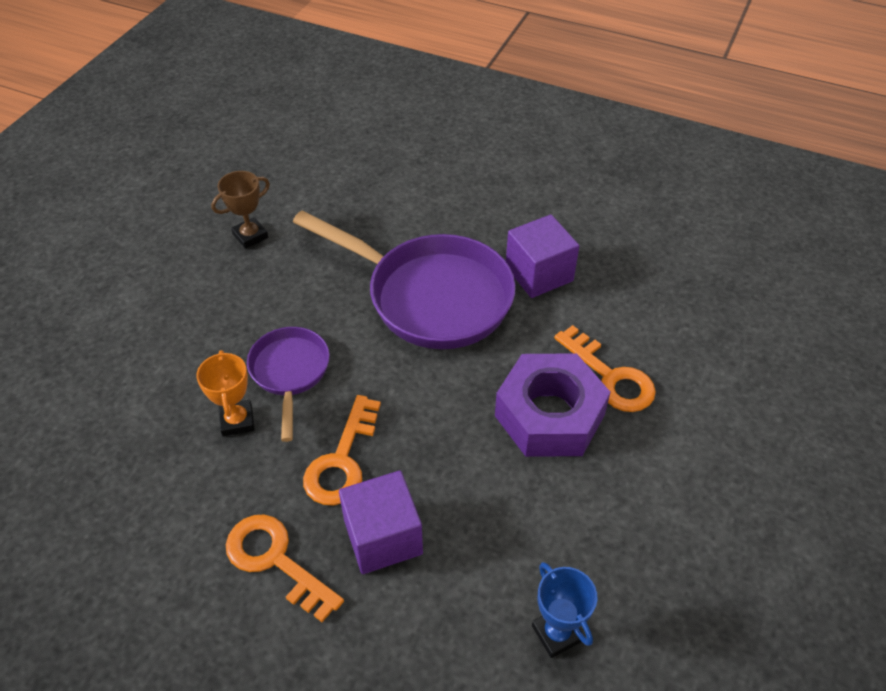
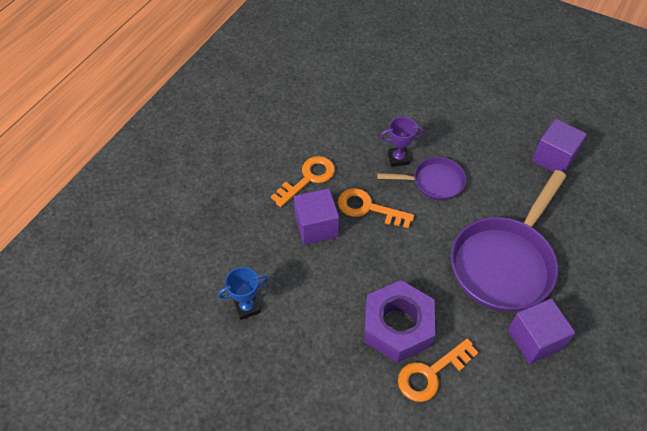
camera: 95 degrees right, 5 degrees up
(237, 421) = (398, 158): orange trophy -> purple trophy
(250, 236) = (553, 158): brown trophy -> purple cube

